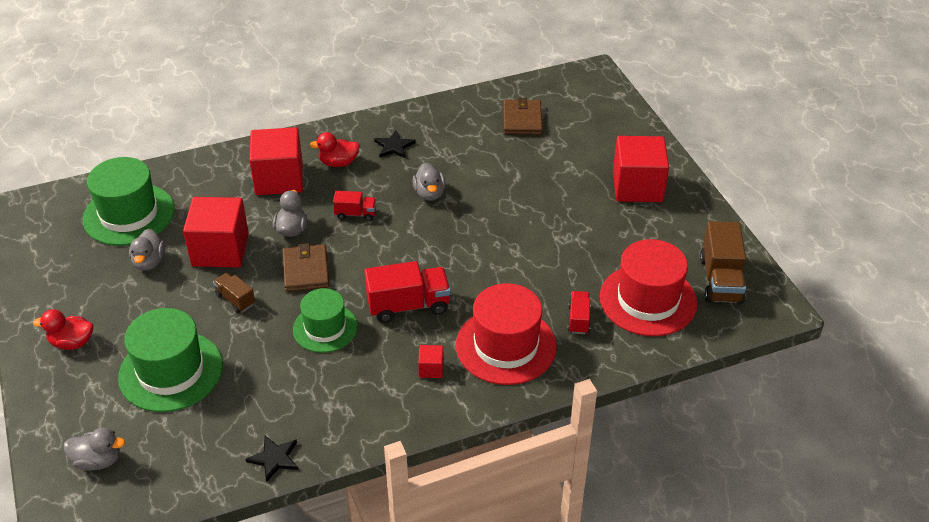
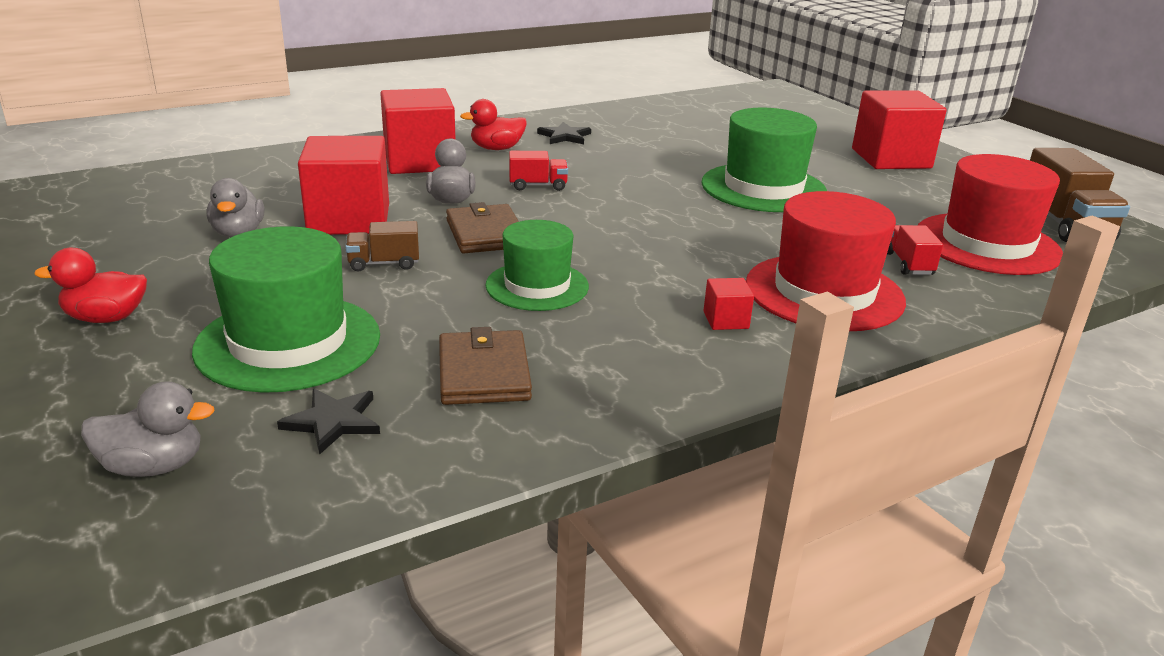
camera: 10 degrees left, 15 degrees down
(129, 214) = (202, 193): green hat -> green hat (763, 188)
(235, 299) = (384, 263): brown truck -> brown truck turned 45 degrees counterclockwise
(274, 458) = (506, 441): black star -> black star (333, 422)
(408, 305) = (654, 260): red truck -> none
(429, 194) = (630, 168): grey duck -> none
(522, 120) = (714, 117): brown wallet -> brown wallet (484, 373)

